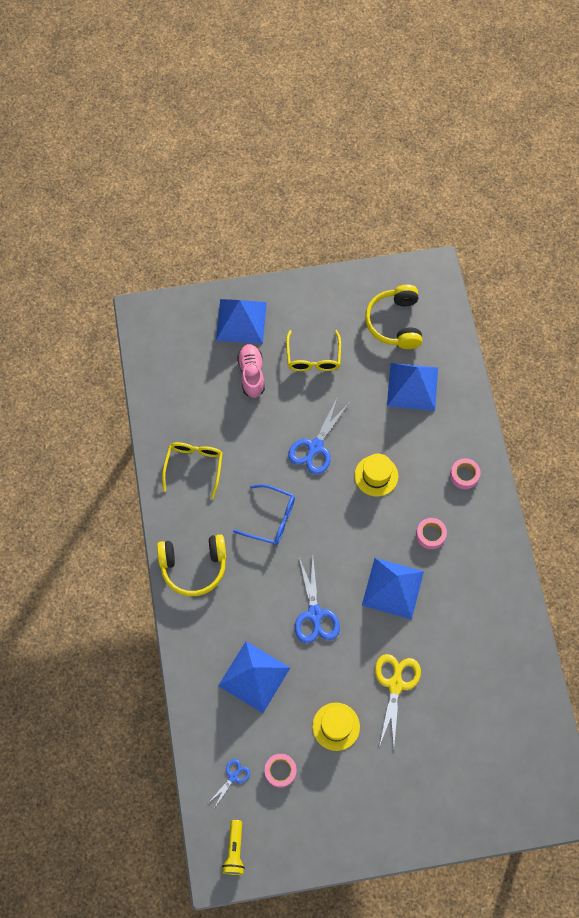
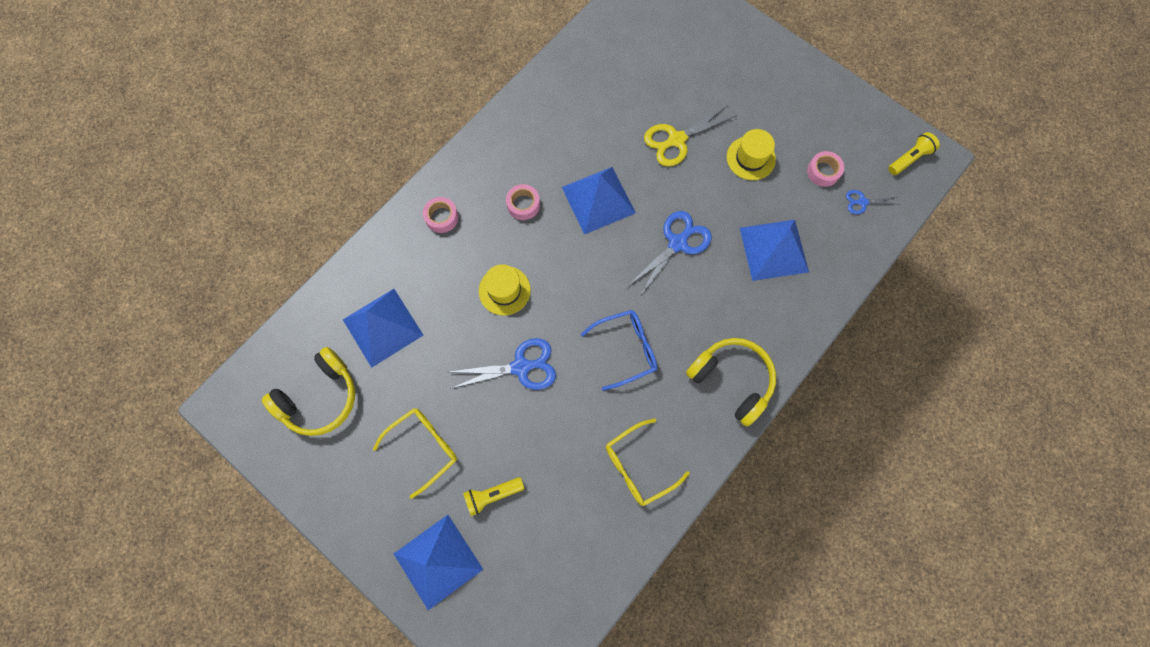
camera: 130 degrees left, 5 degrees up
(251, 374) = (492, 495): pink shoe -> yellow flashlight
(271, 519) = (626, 349): blue glasses -> blue glasses turned 90 degrees clockwise

